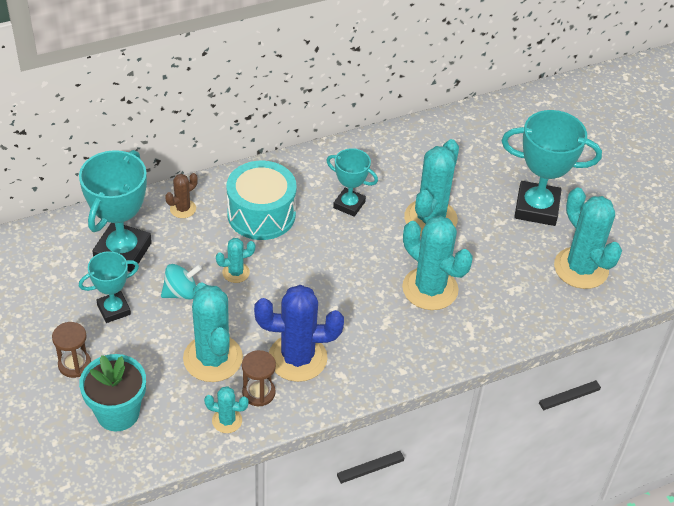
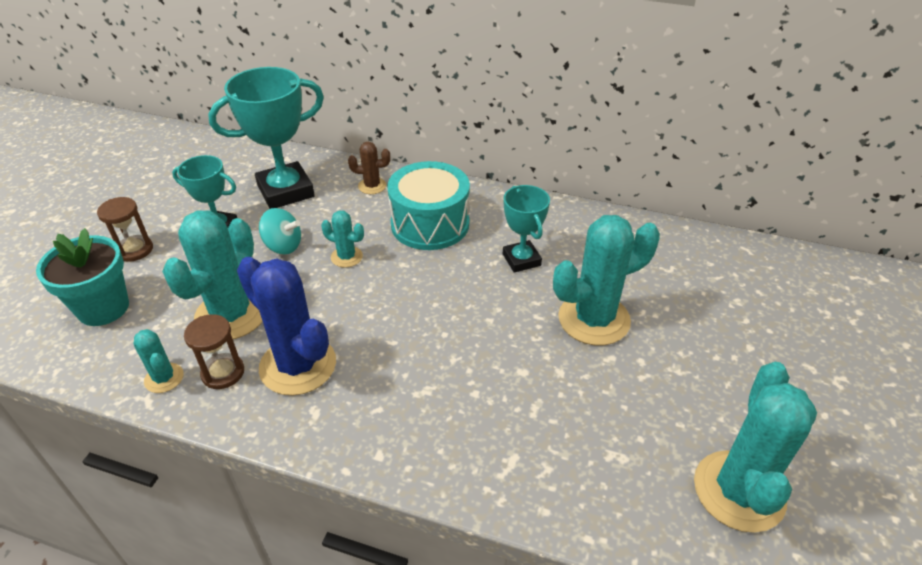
camera: 45 degrees right, 5 degrees down
(430, 289) = (512, 388): turquoise cactus -> none
(536, 208) = (743, 382): turquoise trophy -> none

